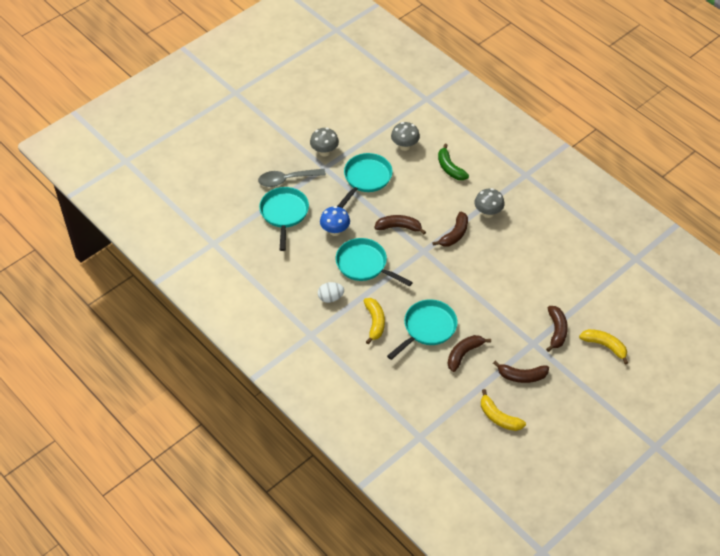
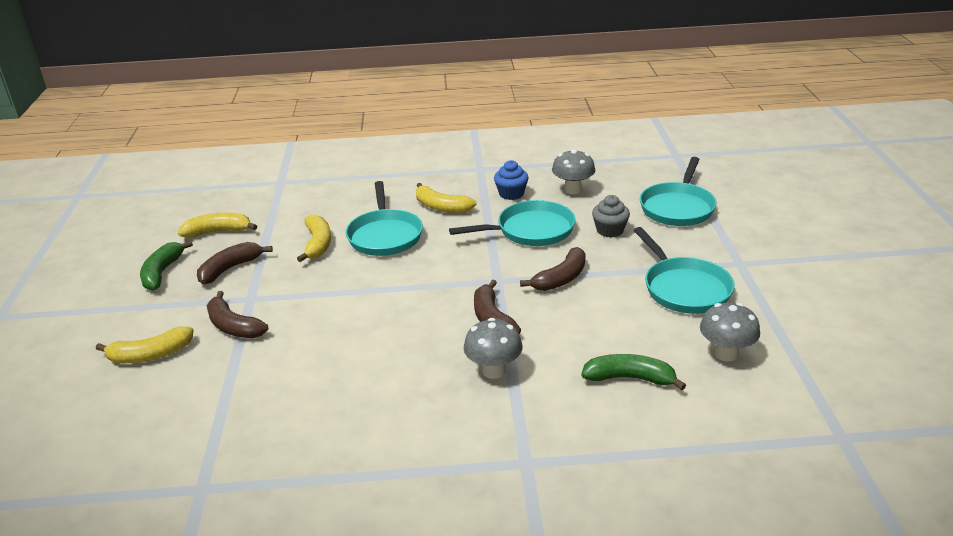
camera: 130 degrees right, 20 degrees down
(284, 214) = (678, 207): turquoise pan -> turquoise pan turned 75 degrees clockwise
(286, 180) = (741, 227): grey spoon -> none
(324, 152) = (775, 274): grey mushroom -> grey mushroom (573, 190)
(330, 298) = (511, 194): white egg -> blue cupcake
(335, 231) = (610, 230): blue mushroom -> grey cupcake
(463, 354) = (318, 244): brown banana -> yellow banana
(555, 406) = (162, 272): none -> green banana

